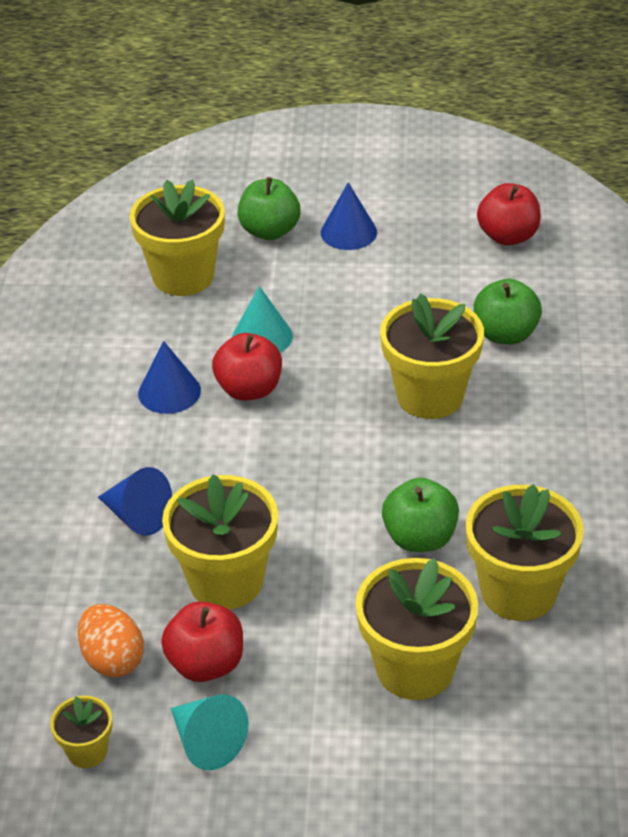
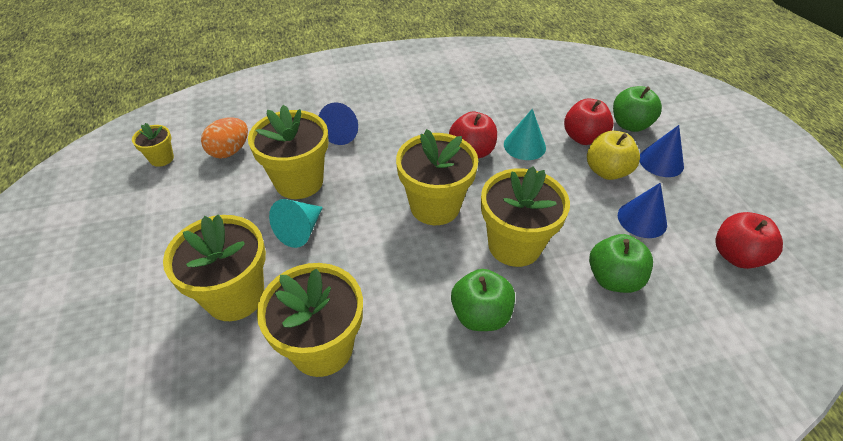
camera: 70 degrees right, 5 degrees up
(169, 392) = (452, 119): blue cone -> blue cone (642, 219)
(183, 276) = (558, 100): yellow flower pot -> yellow flower pot (435, 206)
(206, 664) = (229, 189): red apple -> red apple (583, 138)
(207, 742) = (167, 205): turquoise cone -> turquoise cone (300, 230)
(344, 281) = (606, 171): none -> yellow apple
(420, 538) = (363, 271): green apple -> green apple (480, 315)

